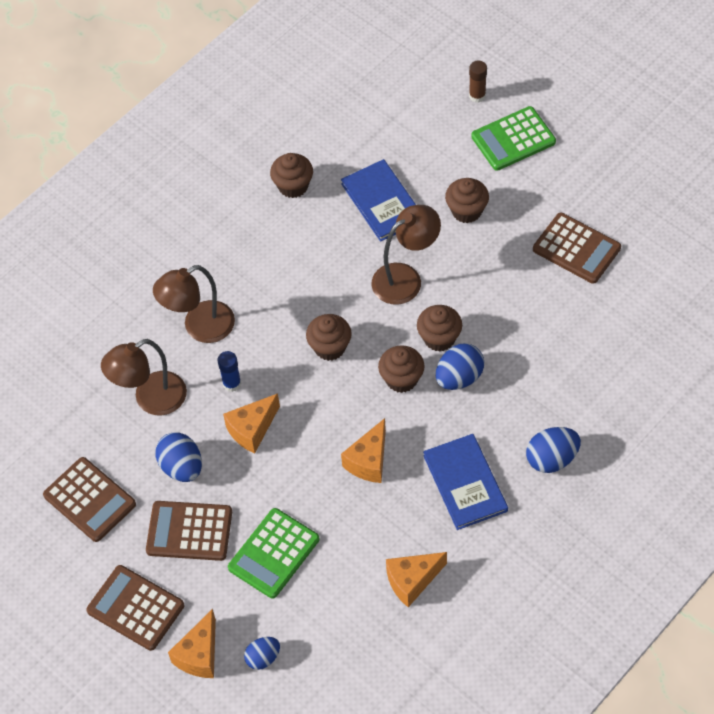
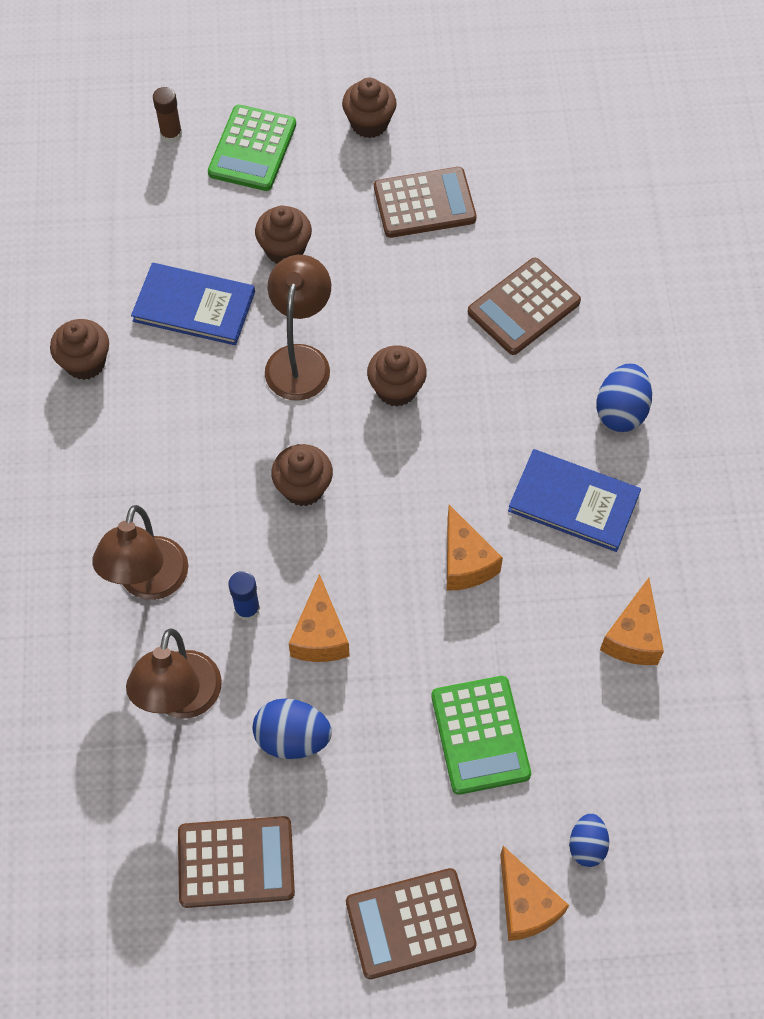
camera: 50 degrees left, 5 degrees up
(189, 531) = (374, 794): brown calculator -> brown calculator (523, 307)
(401, 379) = (406, 458): brown cupcake -> brown cupcake (369, 123)
(459, 377) = (456, 410): blue egg -> none

